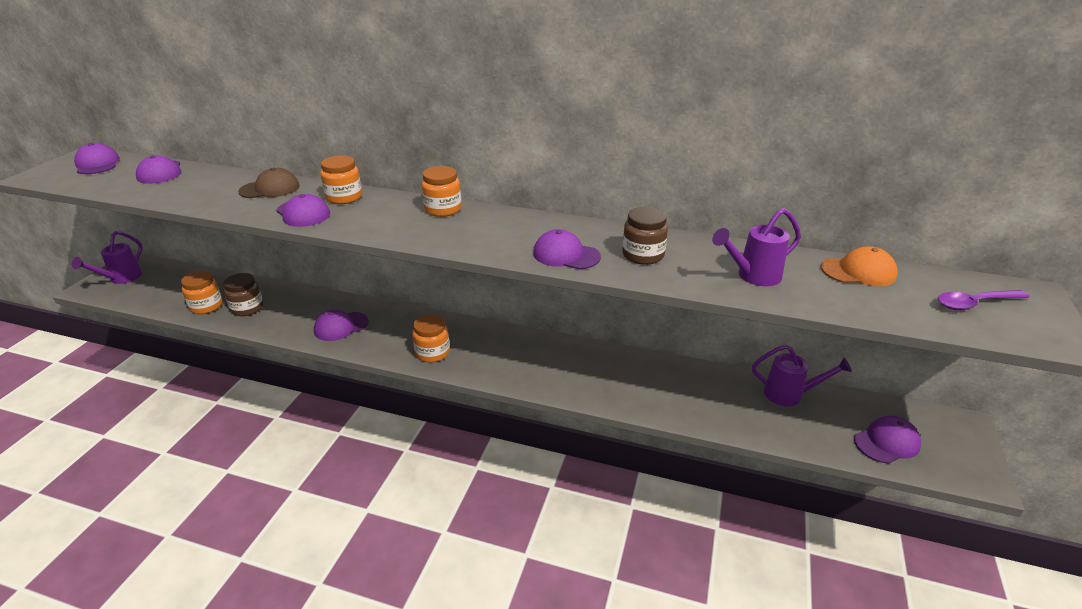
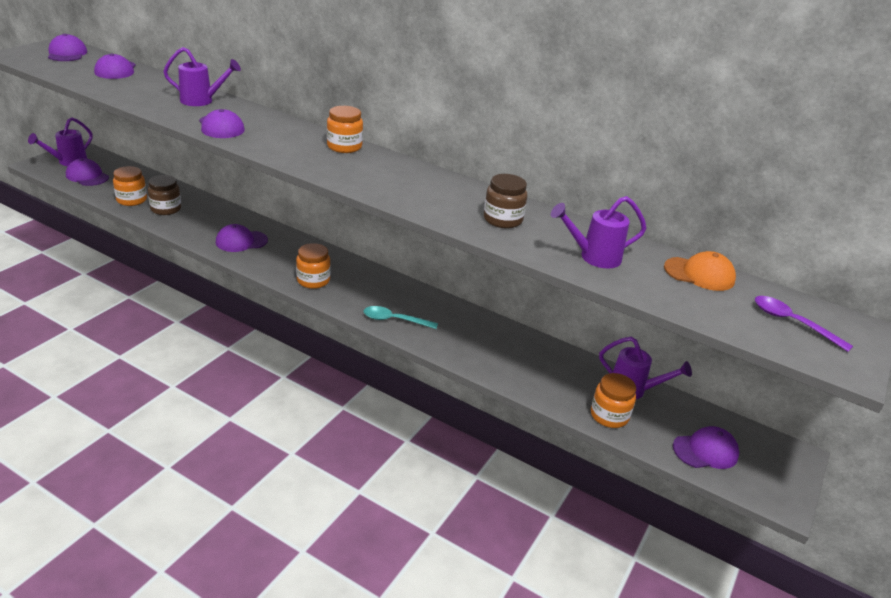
camera: 10 degrees right, 0 degrees up
(270, 189) = (202, 101): brown cap -> purple watering can
(344, 197) = (262, 120): orange jar -> orange jar (609, 416)
(532, 377) = (394, 320): none -> turquoise spoon
(566, 255) = (432, 205): purple cap -> purple cap (87, 176)
(974, 303) = (792, 323): purple spoon -> purple spoon turned 45 degrees clockwise

